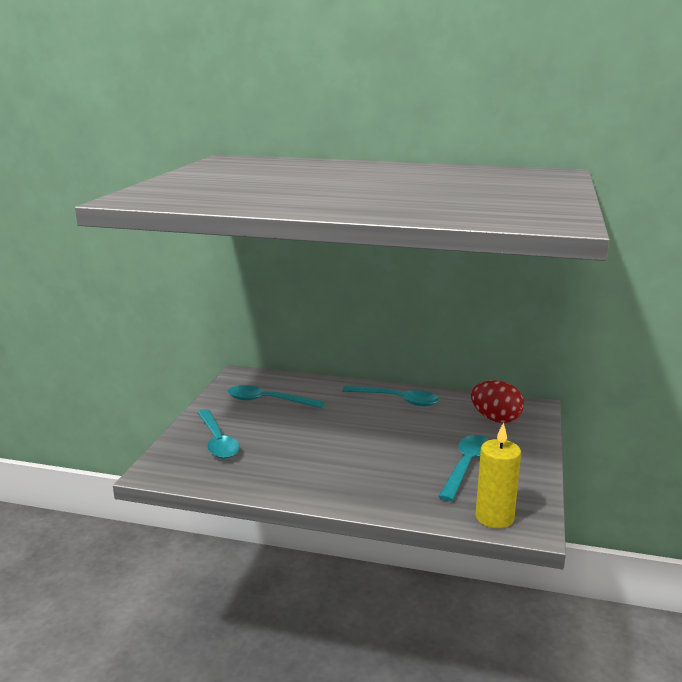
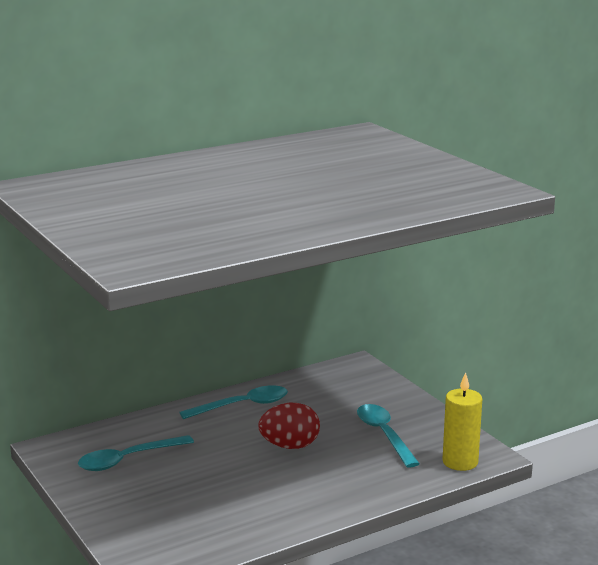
camera: 45 degrees left, 0 degrees up
(217, 441) = (152, 517): turquoise spoon -> none
(495, 419) = (345, 387): red egg -> red egg (290, 446)

